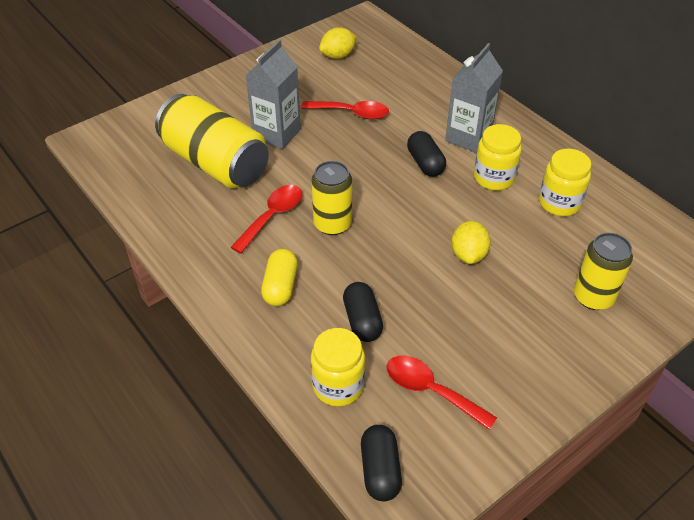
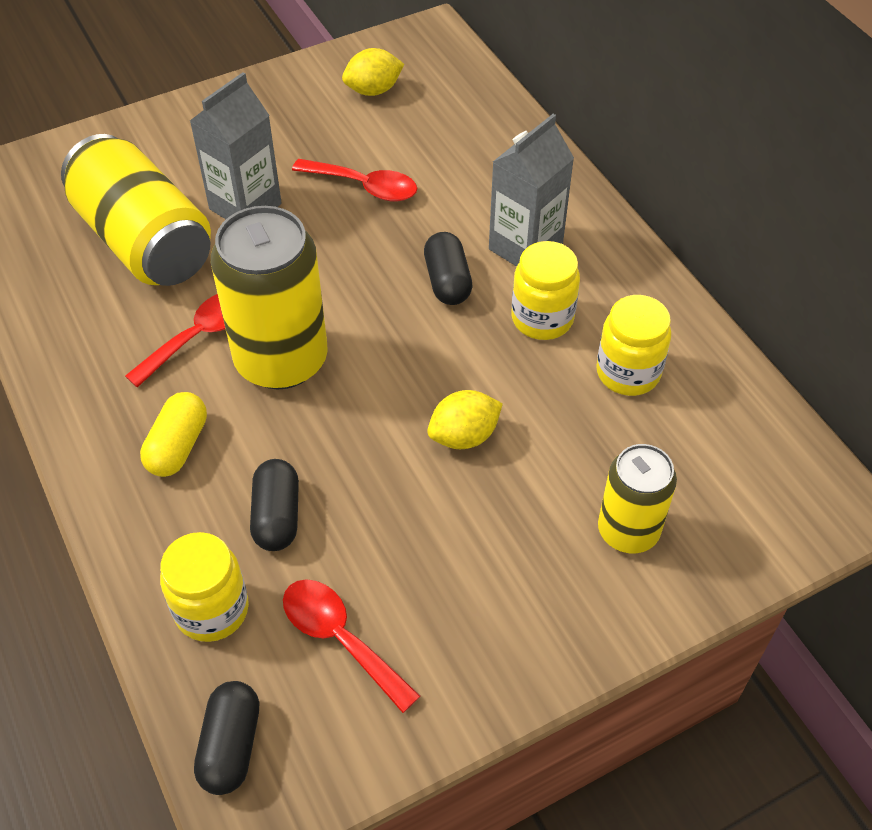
camera: 10 degrees right, 5 degrees up
(332, 224) = (281, 360): yellow can -> yellow can, size x1.67
(468, 254) = (464, 436): yellow lemon -> yellow lemon turned 45 degrees clockwise

